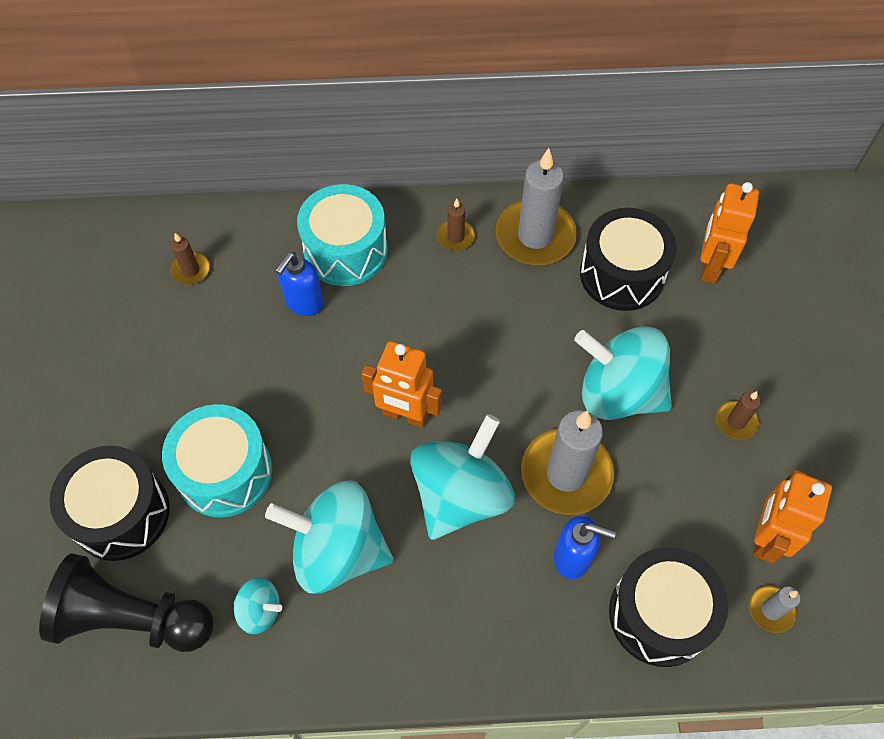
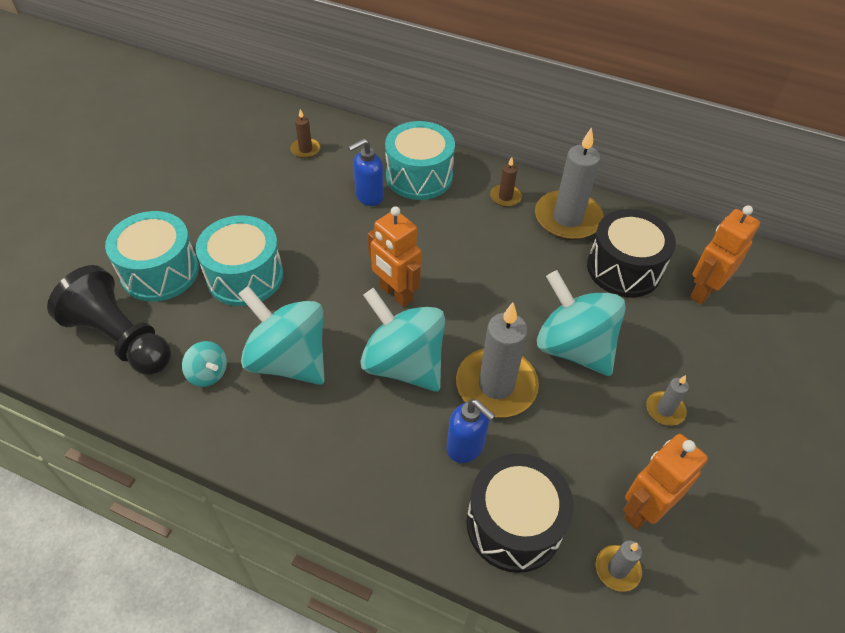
camera: 25 degrees right, 10 degrees down
(121, 513) = (160, 272): black drum -> turquoise drum
(461, 495) = (403, 364): turquoise spinning top -> turquoise spinning top turned 105 degrees counterclockwise
(736, 421) = (665, 410): brown candle -> grey candle

